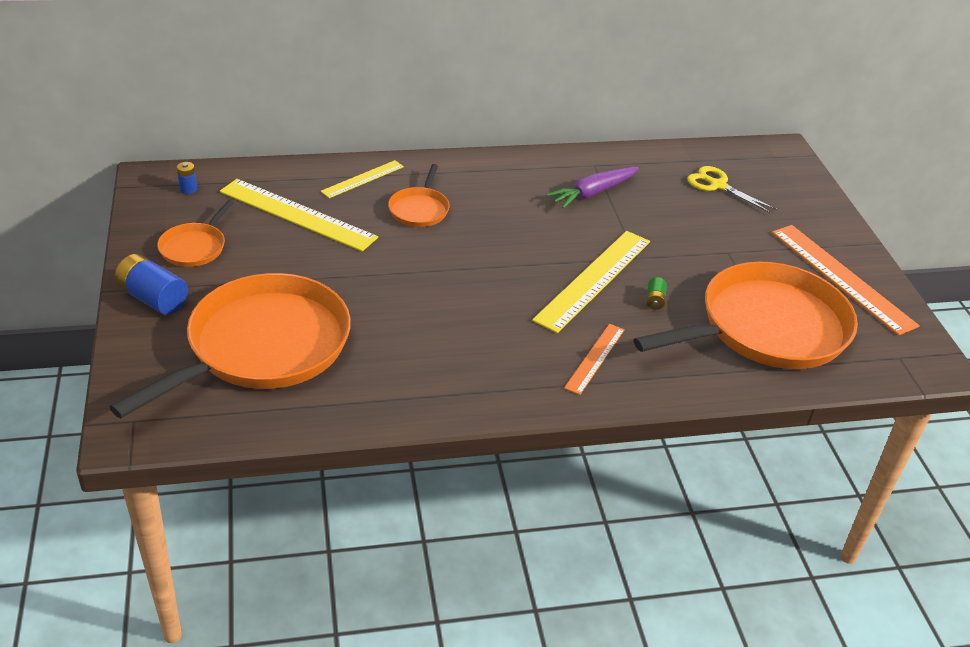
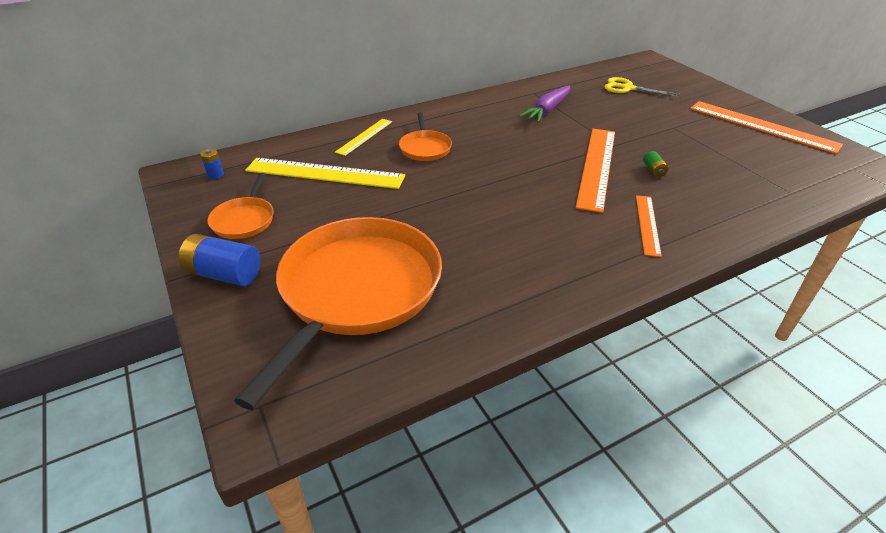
camera: 15 degrees left, 0 degrees up
(594, 279) = (597, 167): yellow ruler -> orange ruler
(766, 328) = (747, 170): orange pan -> none

